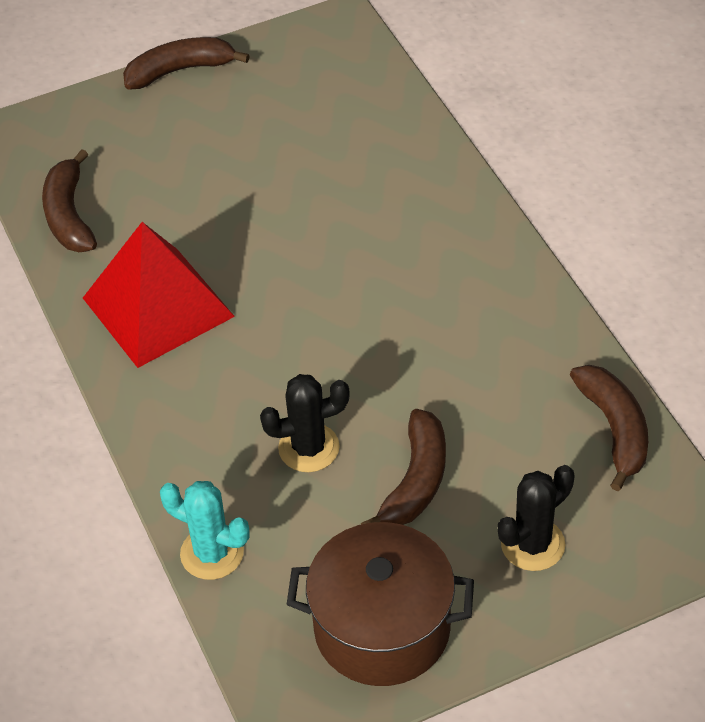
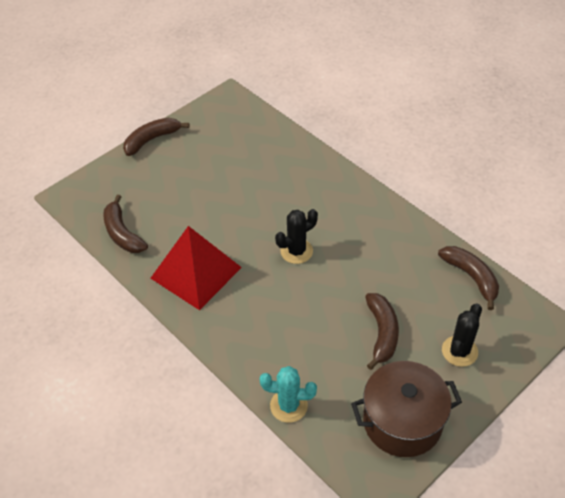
camera: 20 degrees left, 0 degrees up
(309, 448) = (315, 330): black cactus -> black cactus (296, 251)

